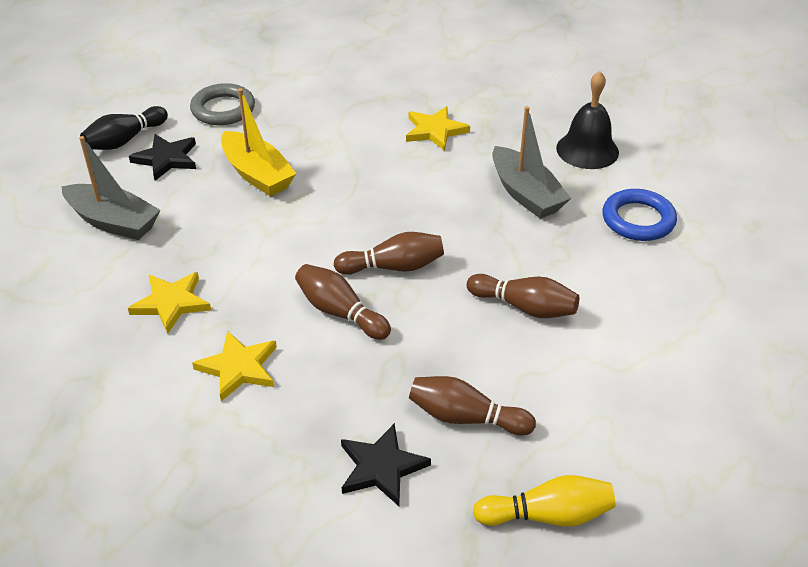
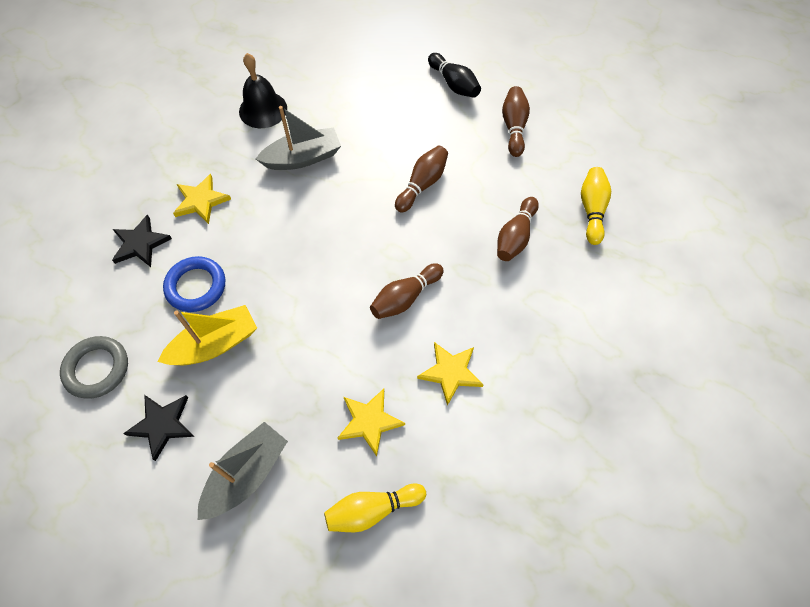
camera: 80 degrees left, 20 degrees up
(68, 320) = (372, 509): none -> yellow bowling pin
(125, 140) = (114, 467): black bowling pin -> black bowling pin (454, 84)
(381, 467) = (551, 290): black star -> black star (140, 244)
(393, 267) = (363, 256): brown bowling pin -> brown bowling pin (514, 127)
(638, 220) = (350, 102): blue ring -> blue ring (196, 286)

